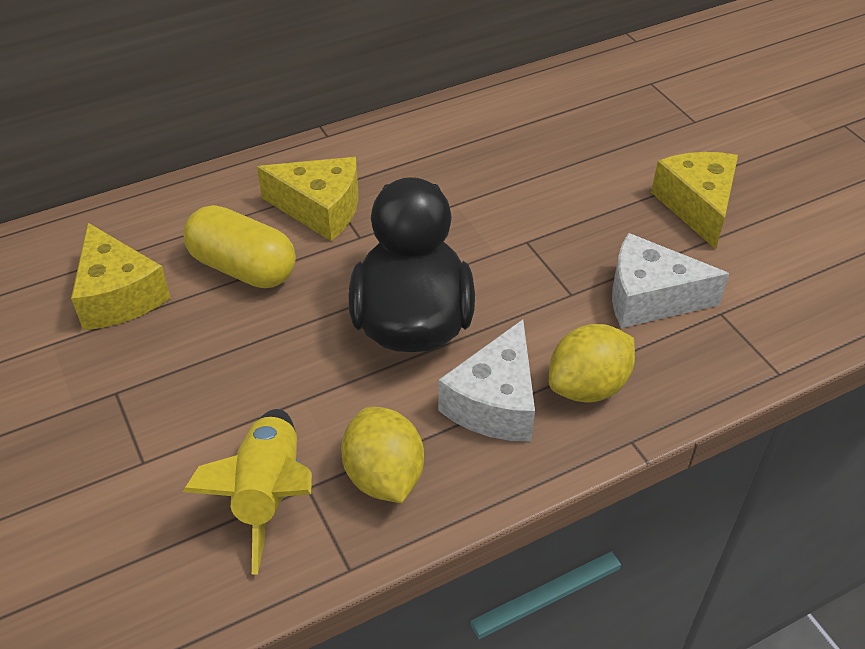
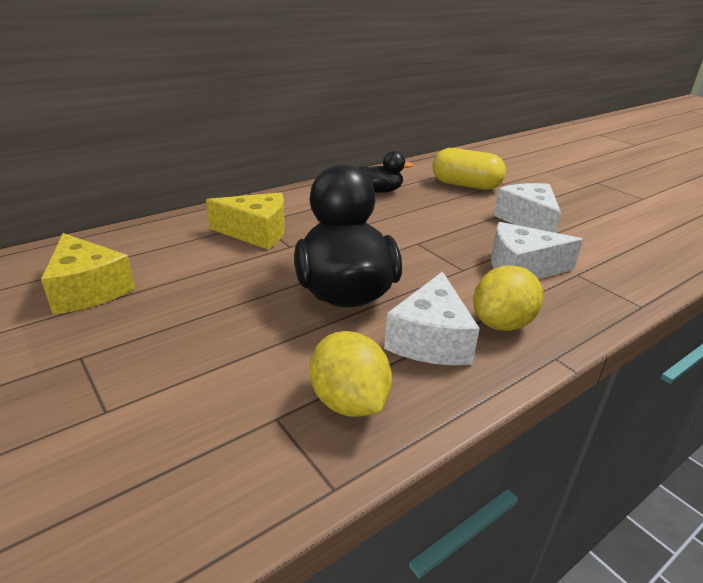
camera: 10 degrees left, 15 degrees down
(243, 268) = (197, 267): yellow capsule -> yellow capsule (465, 185)
(268, 494) = (237, 427): yellow rocket -> none
(505, 131) = (381, 191): none -> black duck
(697, 206) = (528, 220): yellow cheese -> white cheese

